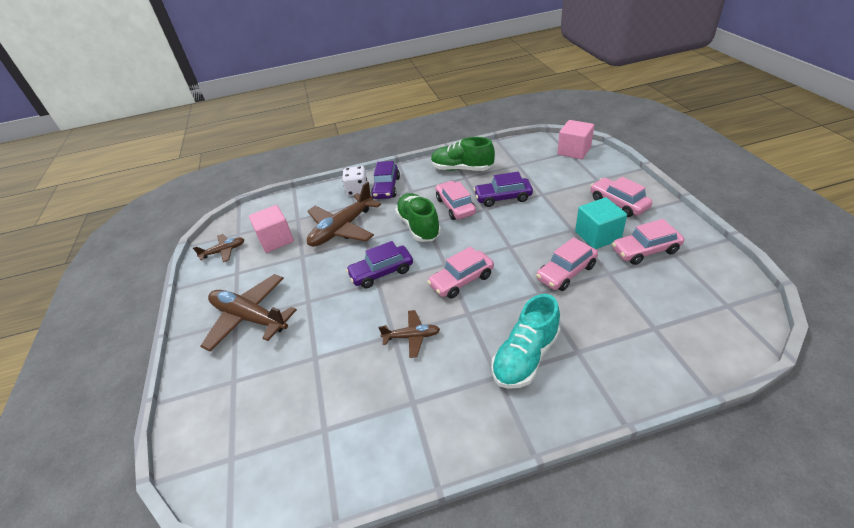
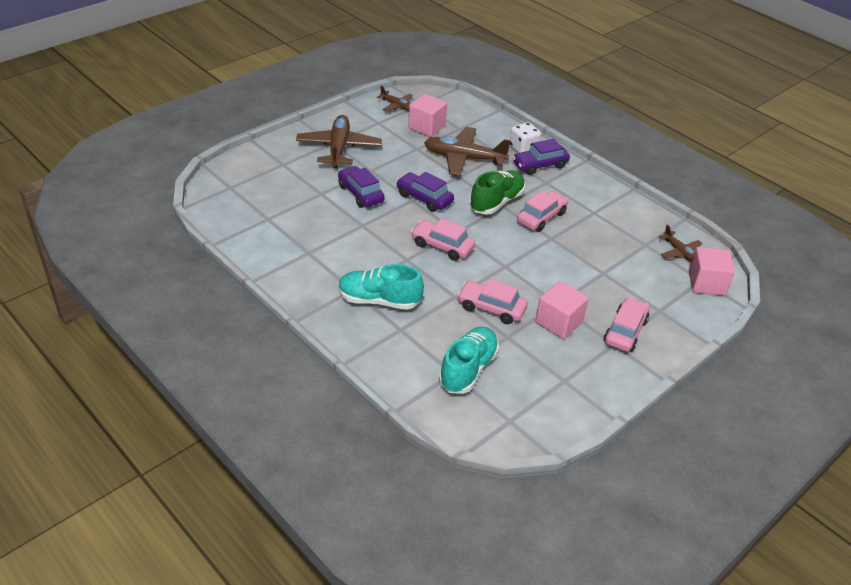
camera: 55 degrees right, 0 degrees up
(412, 336) = (366, 235): brown plane -> brown plane (679, 252)
(462, 169) = (608, 206): green shoe -> none
(503, 198) = (577, 246): purple car -> purple car (360, 193)
(597, 236) = (558, 322): turquoise cube -> pink cube
(645, 250) = (556, 358): pink car -> none
(651, 314) = (468, 369): none -> turquoise shoe

